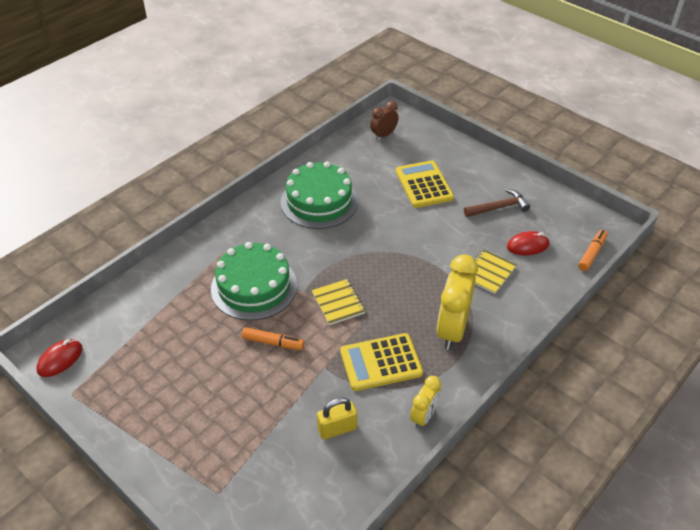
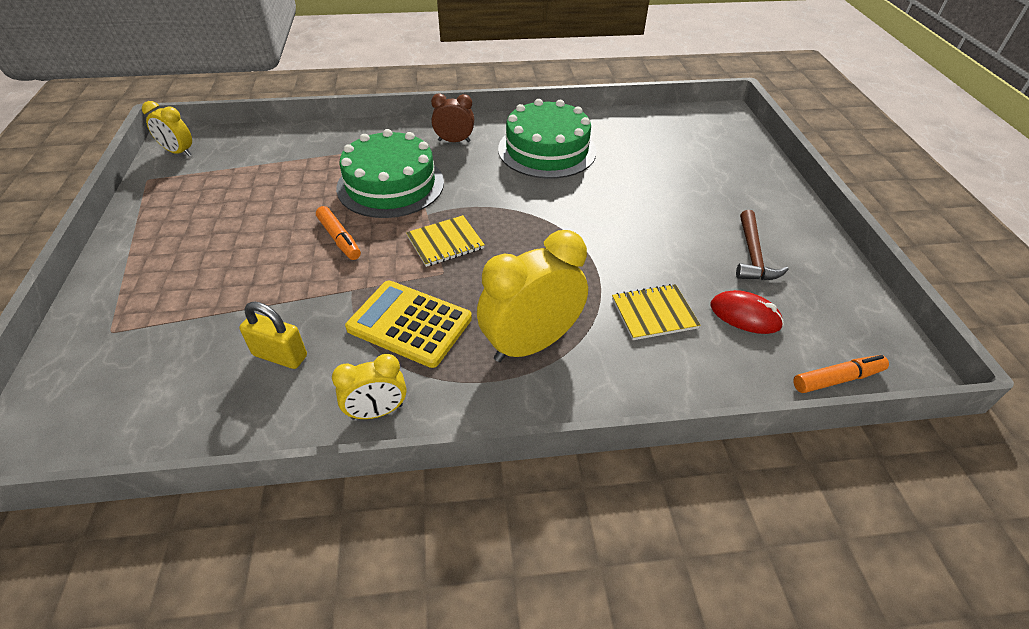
camera: 40 degrees right, 0 degrees up
(60, 359) = (178, 152): red mouse -> yellow clock
(338, 303) = (445, 242): yellow notebook -> yellow notebook turned 45 degrees clockwise
(383, 135) = (691, 127): brown clock -> brown clock (454, 141)
(423, 185) = (681, 189): yellow calculator -> none
(499, 207) = (753, 255): brown hammer -> brown hammer turned 75 degrees clockwise

